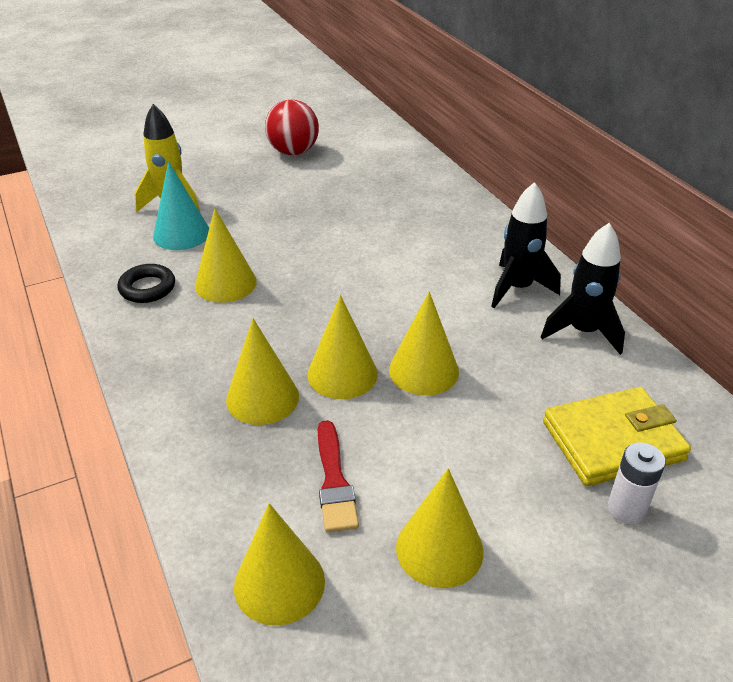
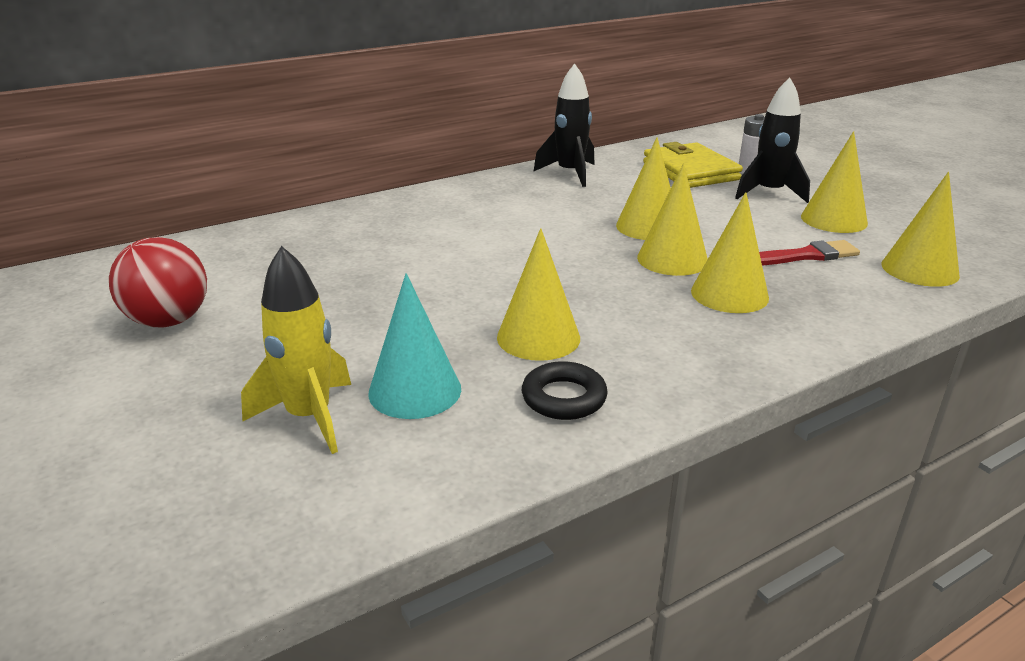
camera: 95 degrees left, 10 degrees down
(517, 288) = (514, 192): black rocket -> black rocket (769, 193)

